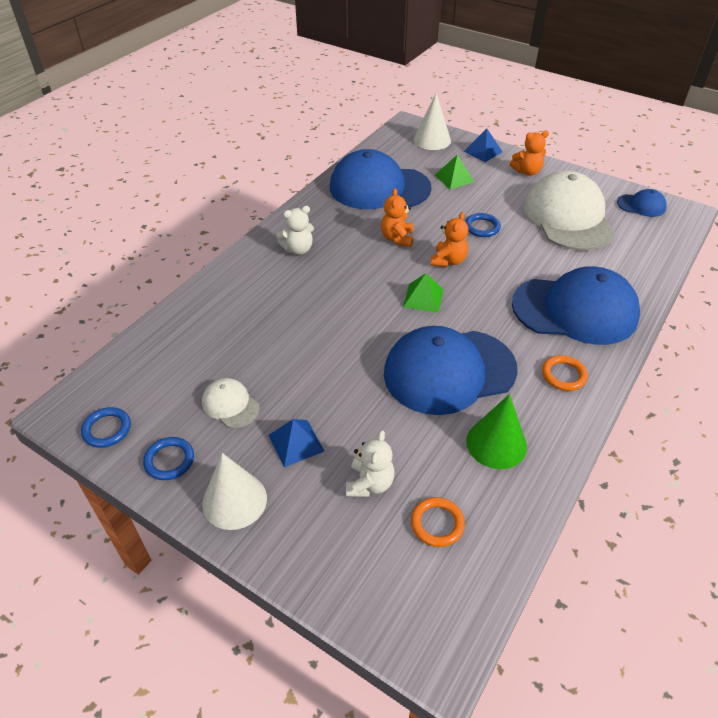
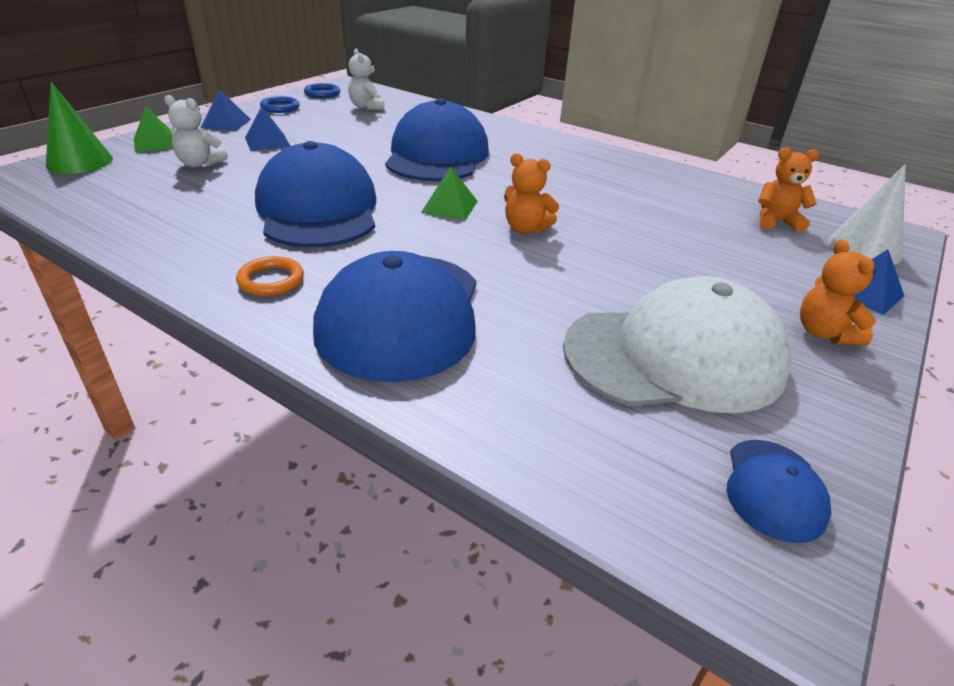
camera: 90 degrees right, 10 degrees down
(230, 405) = (325, 123): white cap -> none
(234, 500) = (226, 123): white cone -> blue pyramid
(298, 249) = (541, 151): white teddy bear -> white teddy bear (367, 107)
(379, 187) = (689, 199): blue cap -> blue cap (437, 155)
(397, 238) = (572, 201): orange teddy bear -> orange teddy bear (776, 222)
(437, 523) = (130, 185): orange ring -> none
(454, 178) = (749, 255): green pyramid -> green pyramid (156, 143)
(482, 227) = (614, 263): blue ring -> none
(496, 443) = (196, 222): green cone -> green cone (79, 162)

